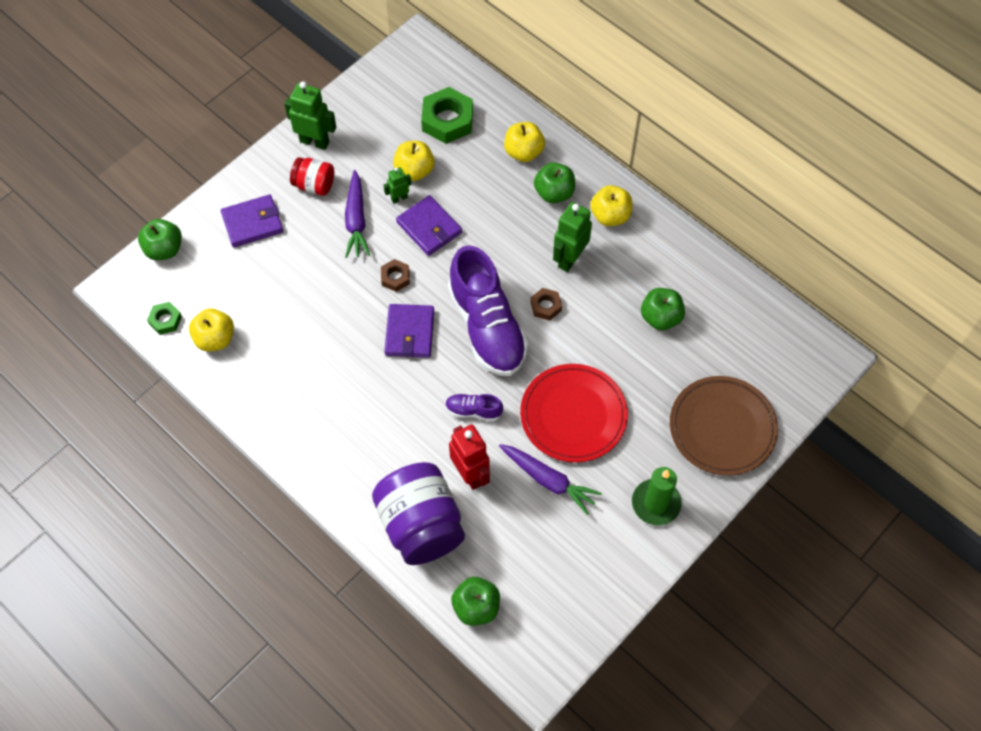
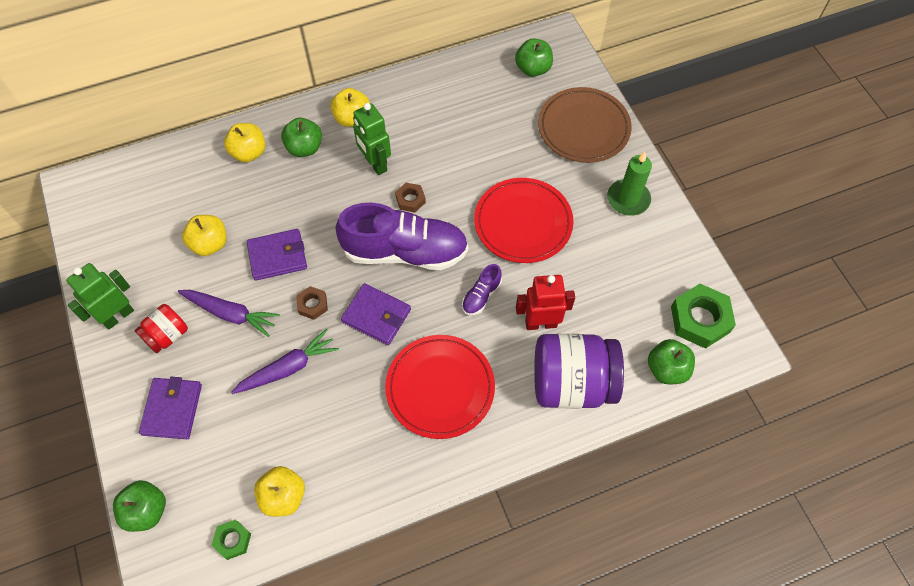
camera: 65 degrees left, 0 degrees up
(364, 415) = (440, 388): none -> red plate
(399, 198) = (230, 268): green robot -> none
(447, 120) = (174, 196): green nut -> green nut (700, 319)
(548, 480) = (573, 266): purple carrot -> purple carrot (288, 368)
(660, 318) = (466, 125): green apple -> green apple (533, 69)

